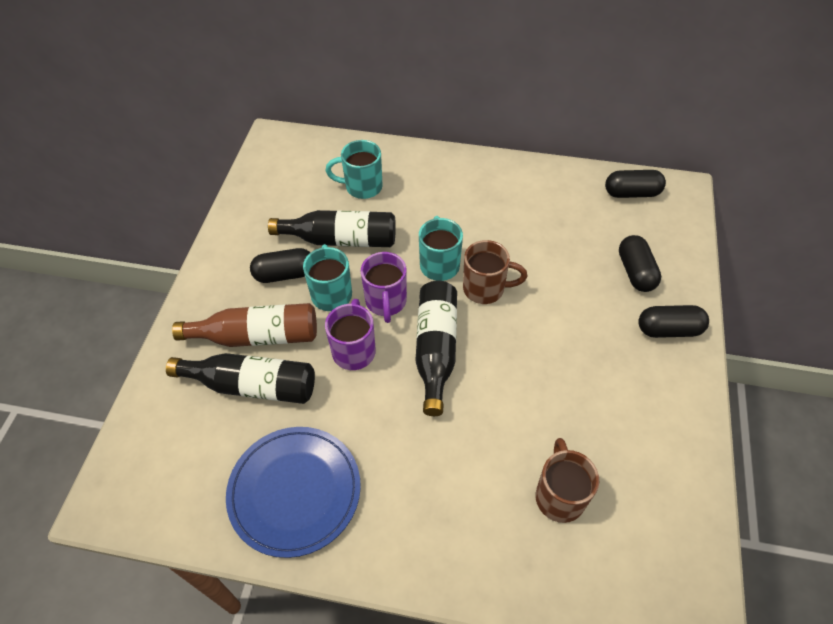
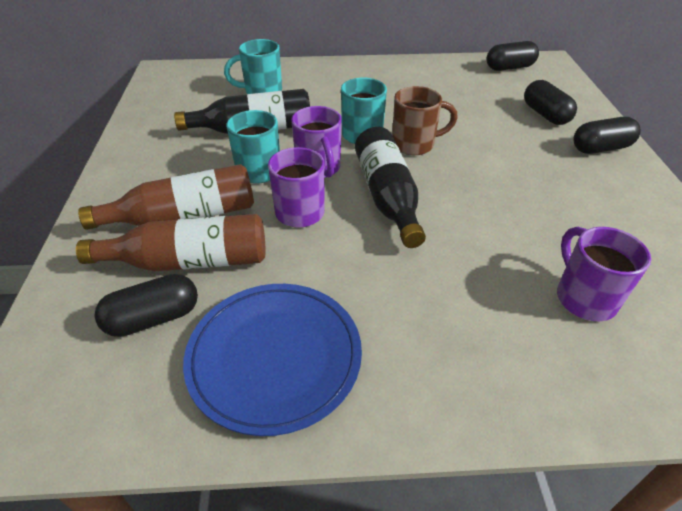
camera: 15 degrees left, 10 degrees down
(252, 386) = (189, 261): black bottle -> brown bottle
(285, 274) = (201, 162): black capsule -> black capsule (153, 318)
(559, 495) = (584, 297): brown mug -> purple mug

